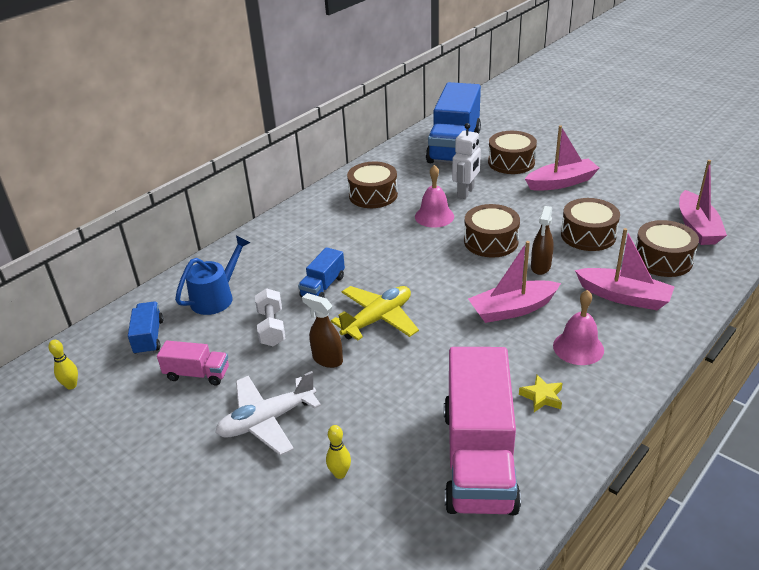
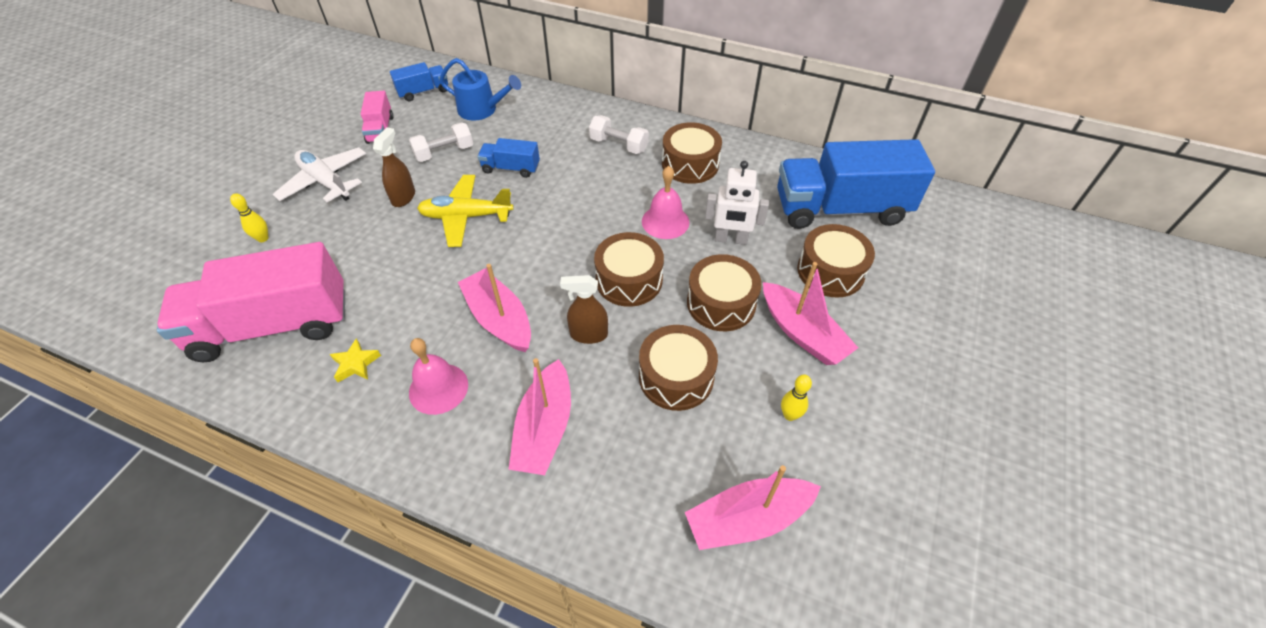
camera: 70 degrees right, 15 degrees up
(71, 385) = (365, 75): yellow bowling pin -> yellow bowling pin (790, 415)
(327, 224) = (619, 145): none -> white dumbbell
(378, 319) = (466, 217): yellow plane -> yellow plane turned 150 degrees clockwise
(662, 259) = (643, 472): brown drum -> brown drum (721, 303)

